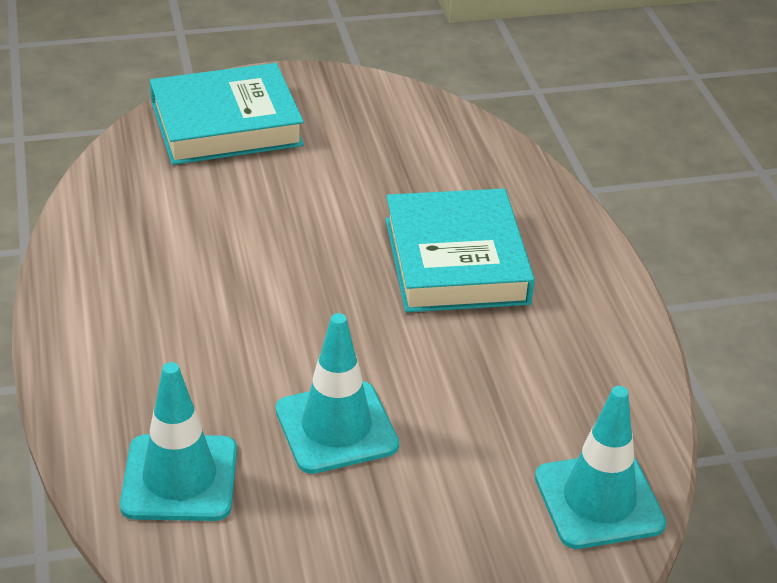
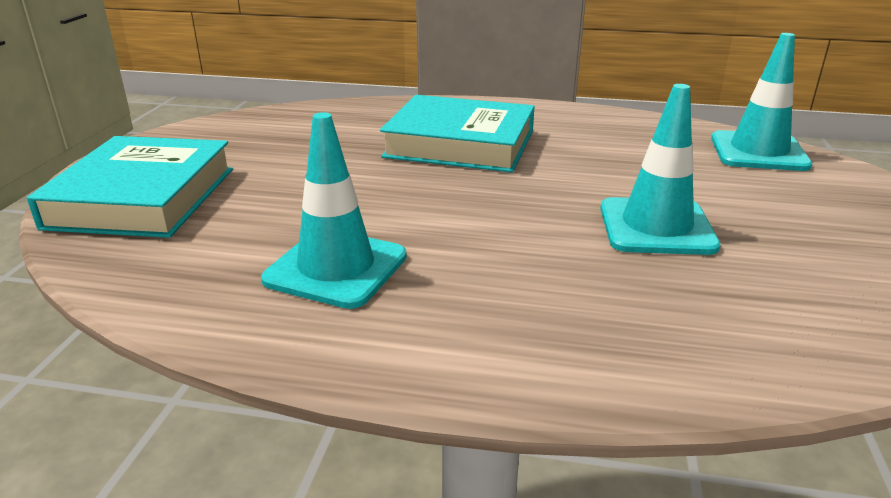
camera: 65 degrees left, 10 degrees down
(179, 478) = (720, 325): turquoise traffic cone -> turquoise traffic cone (336, 268)

